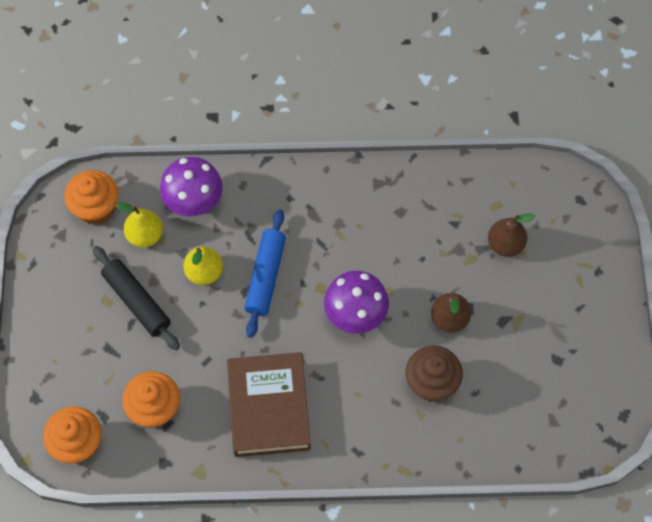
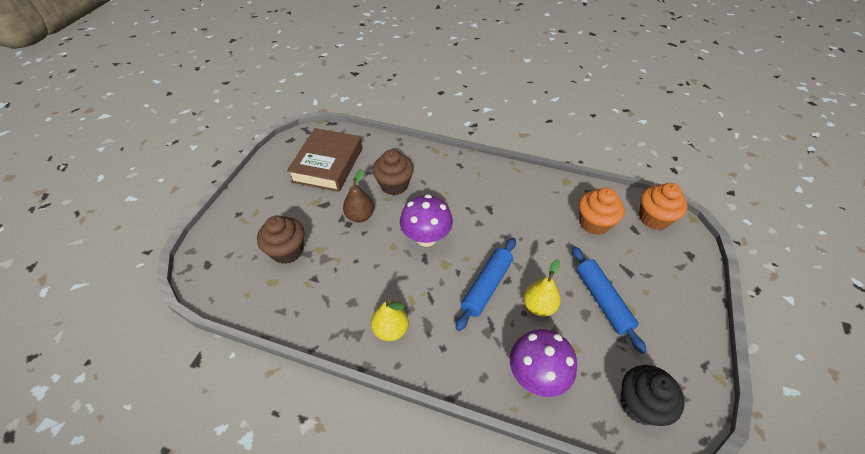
camera: 160 degrees left, 15 degrees down
(96, 208) = (640, 404): orange cupcake -> black cupcake
(137, 301) = (602, 300): black rolling pin -> blue rolling pin
(145, 235) = (590, 357): yellow pear -> yellow pear (391, 329)
(268, 407) = (510, 201): brown book -> brown book (328, 164)
(505, 244) = (287, 251): brown pear -> brown cupcake

